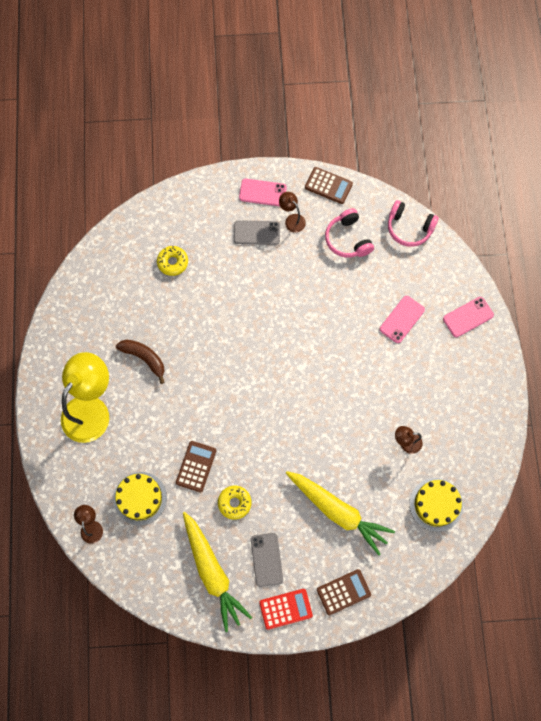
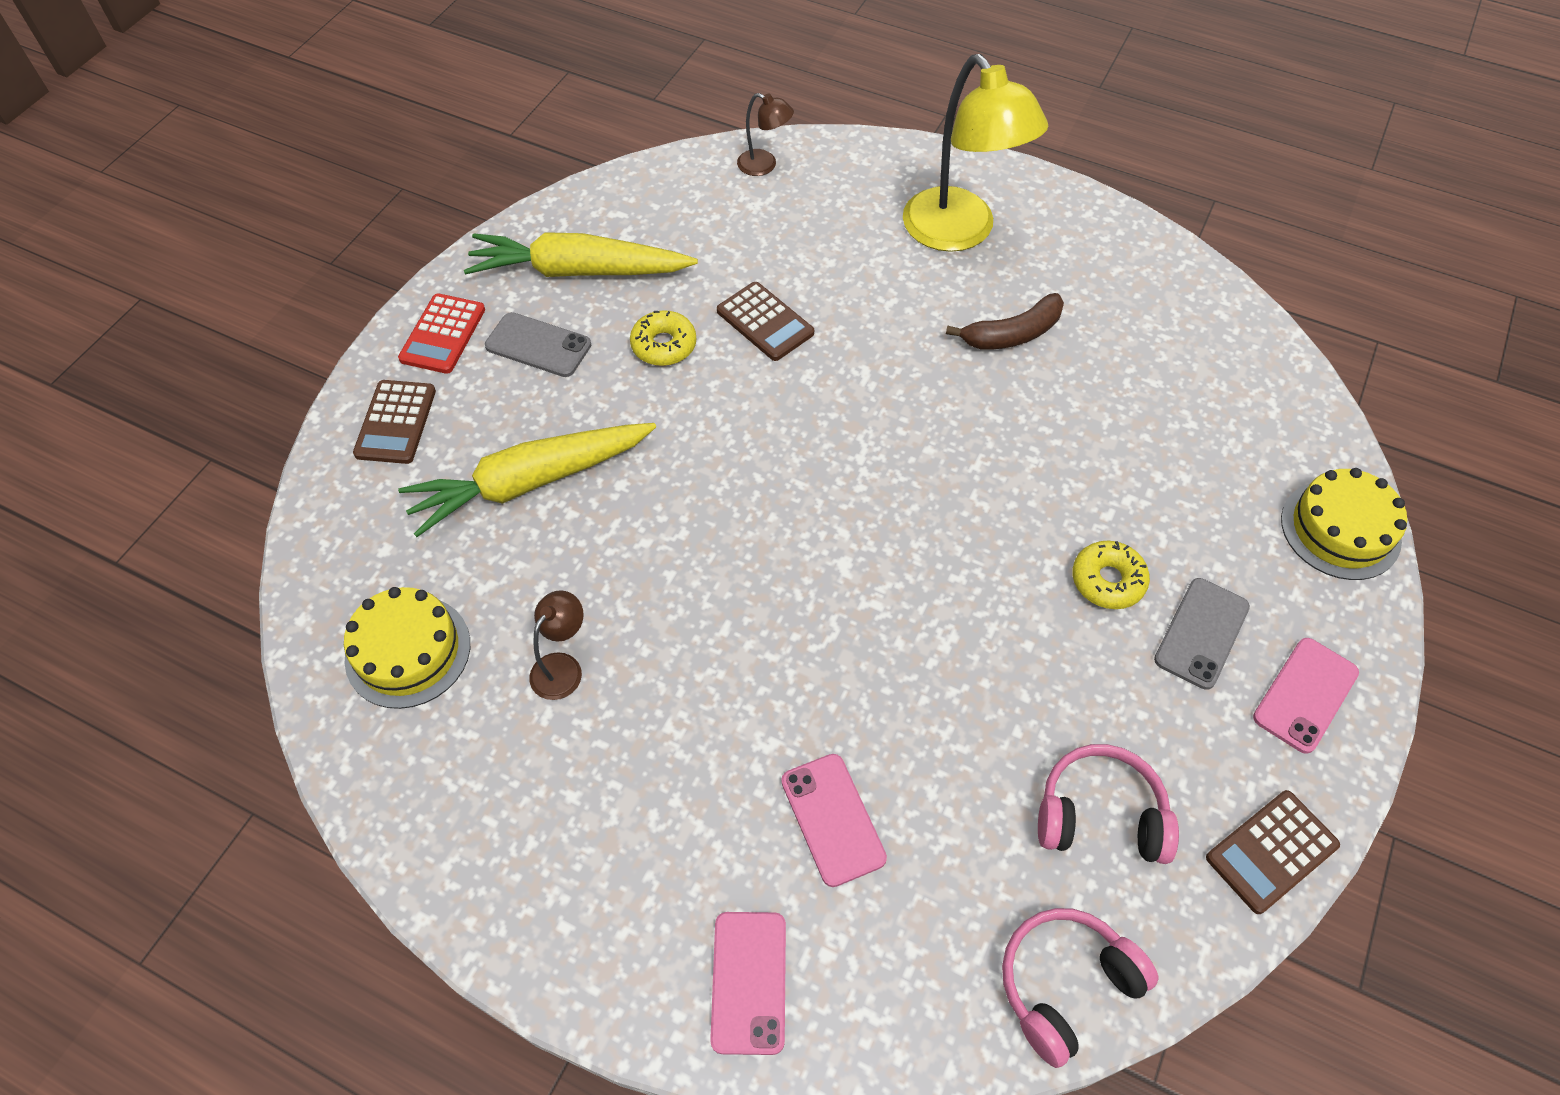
camera: 120 degrees right, 15 degrees down
(140, 498) = (765, 234): yellow cake -> yellow cake (1340, 529)
(173, 262) = (1195, 455): yellow donut -> yellow donut (1107, 580)
(292, 220) = (1205, 720): brown lamp -> none

